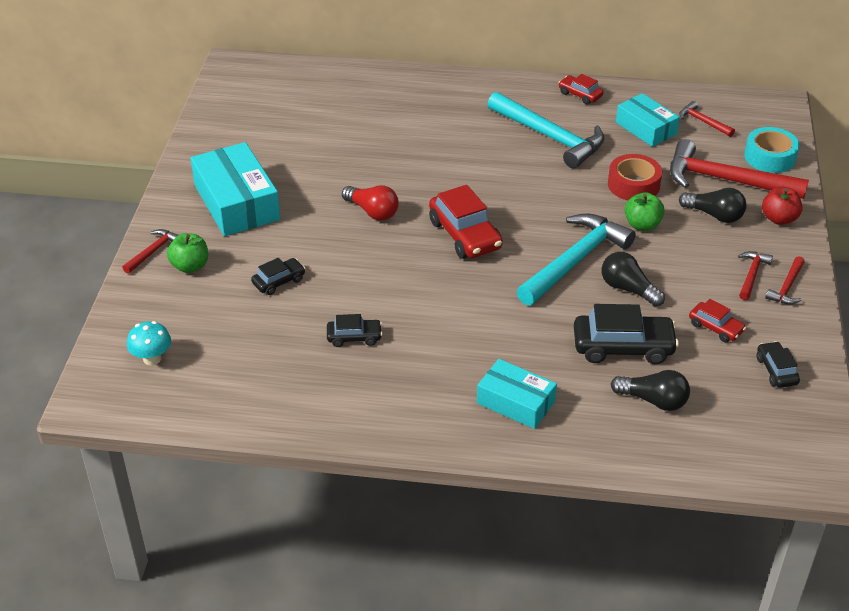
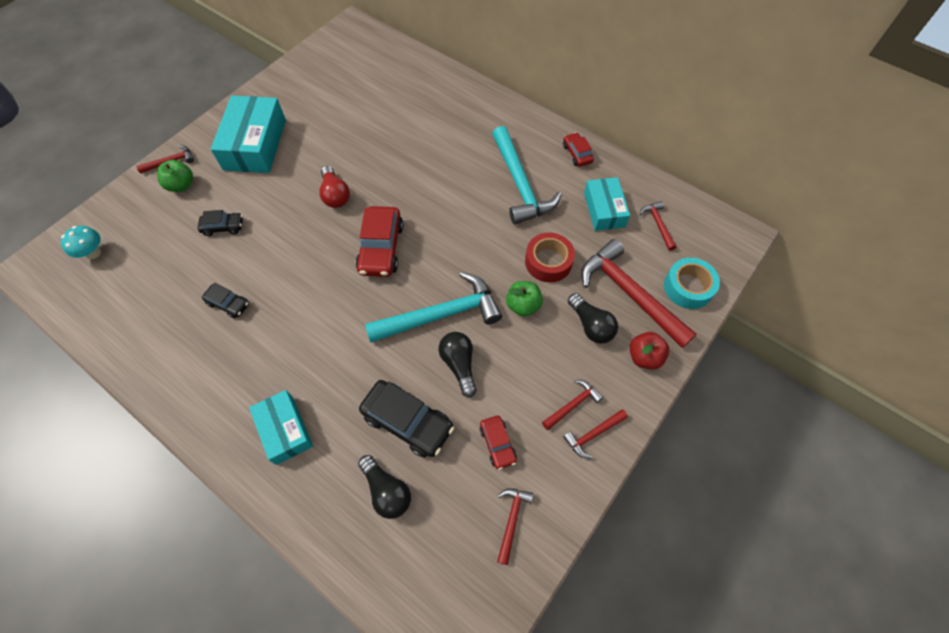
camera: 30 degrees right, 20 degrees up
(776, 371) = (511, 520): black car -> red hammer

